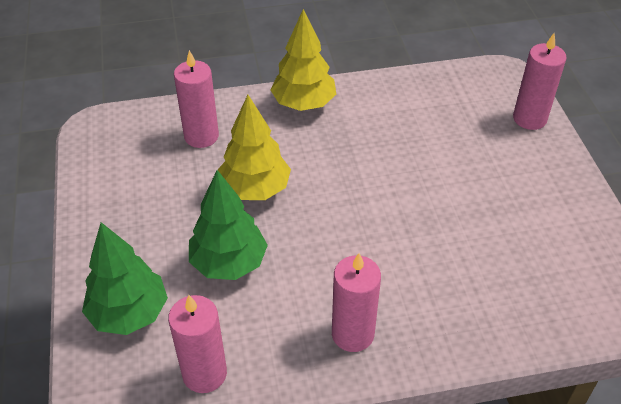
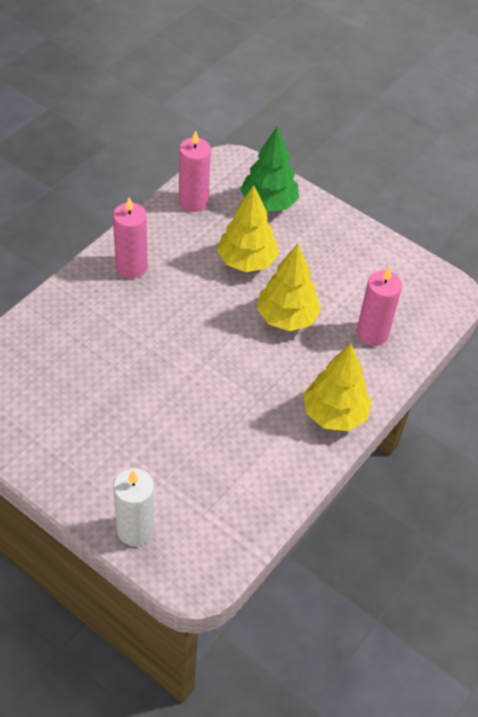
camera: 135 degrees right, 5 degrees up
(229, 263) = (246, 261): green tree -> yellow tree
(529, 119) = (135, 529): pink candle -> white candle

